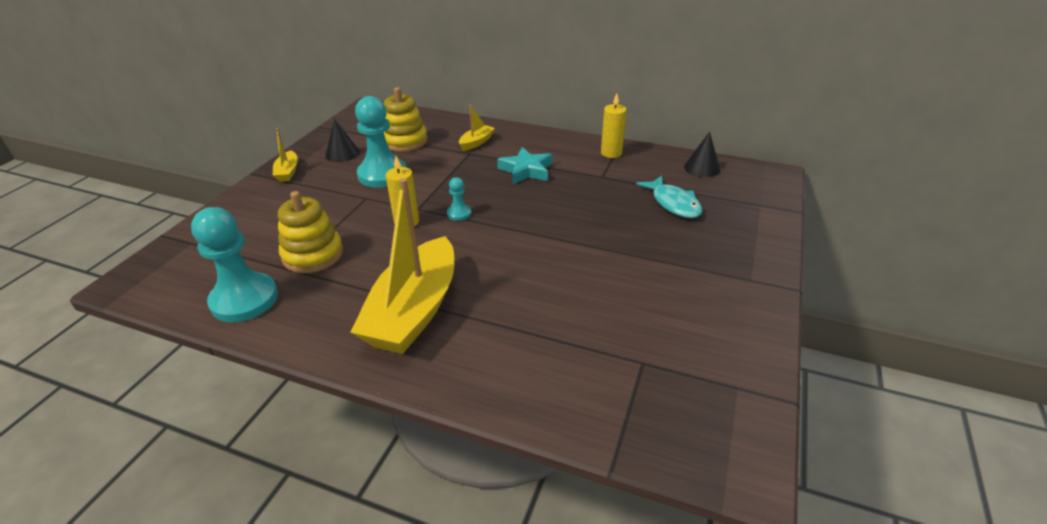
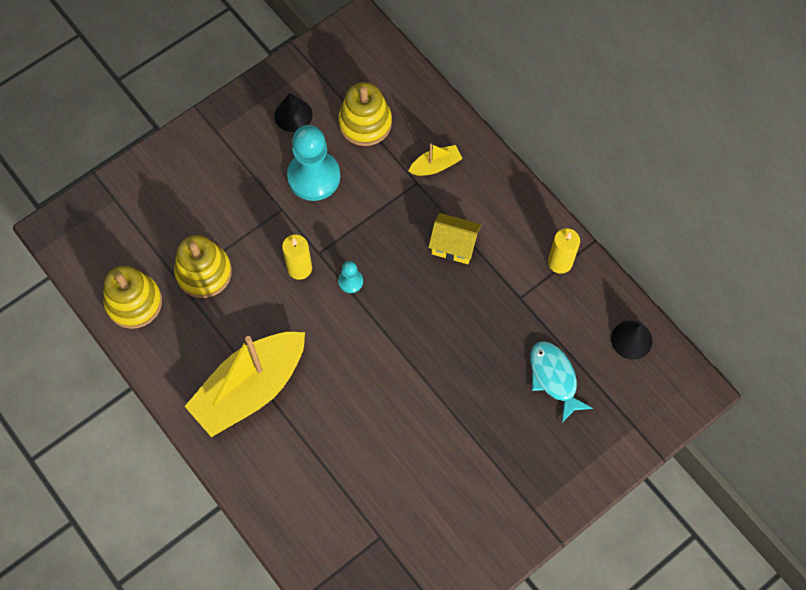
camera: 30 degrees right, 30 degrees up
(244, 300) = (134, 302): turquoise pawn -> yellow stacking toy
(288, 172) = (229, 123): yellow boat -> none
(526, 170) = (454, 245): turquoise star -> yellow house
(673, 203) = (554, 378): turquoise fish -> turquoise fish turned 150 degrees clockwise

